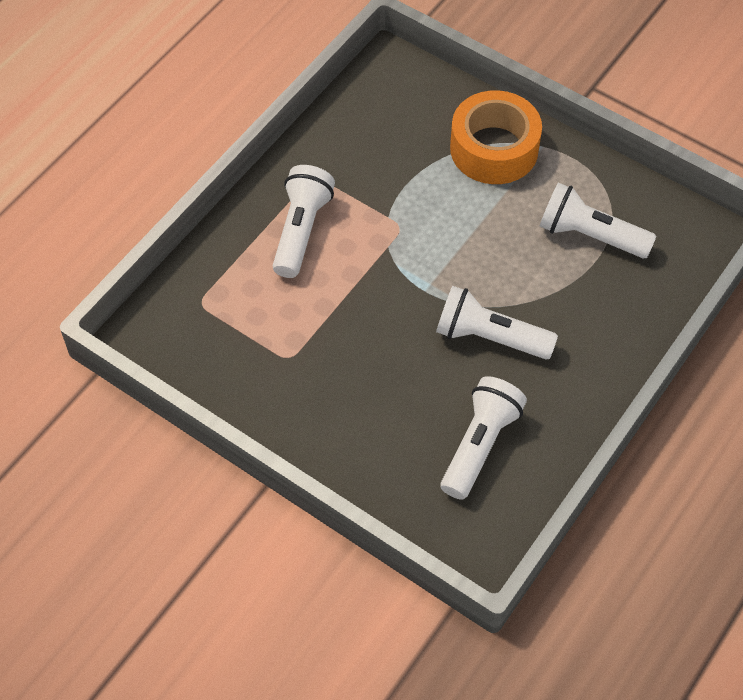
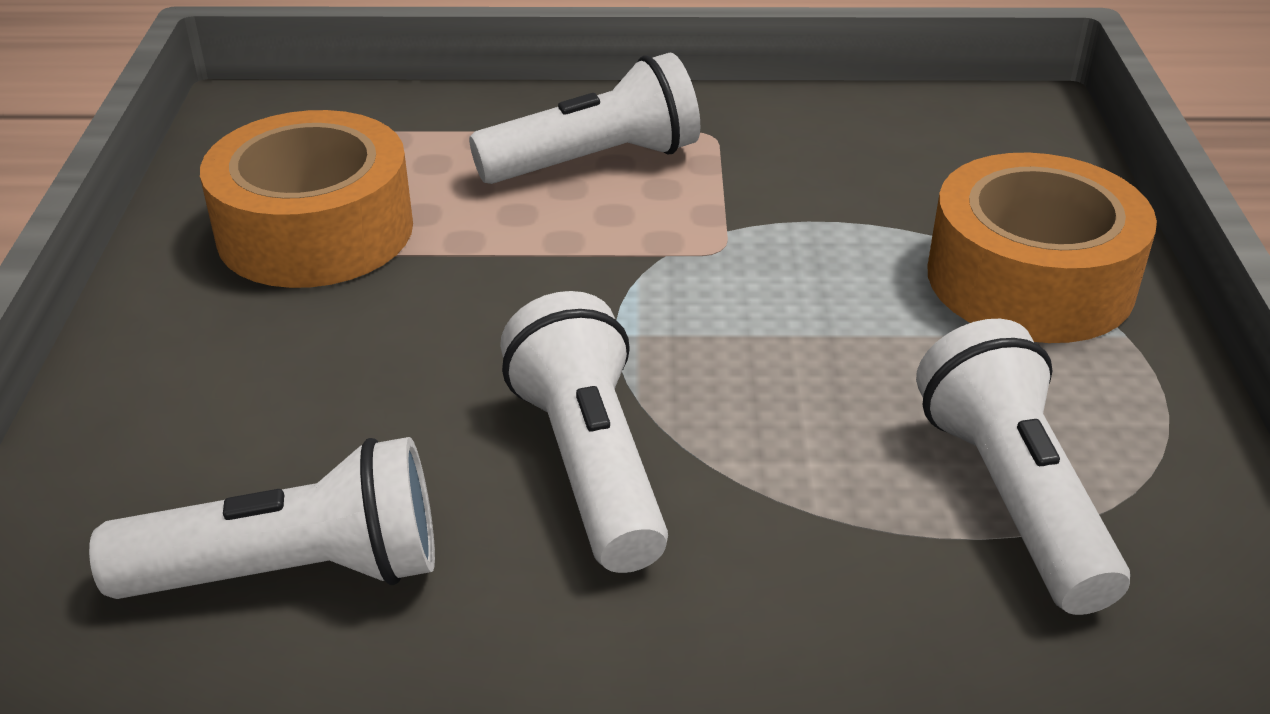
camera: 55 degrees right, 20 degrees down
(272, 353) = (315, 230): none -> orange tape

